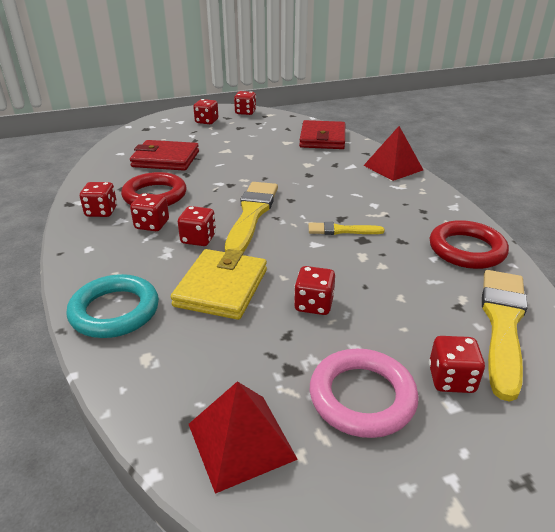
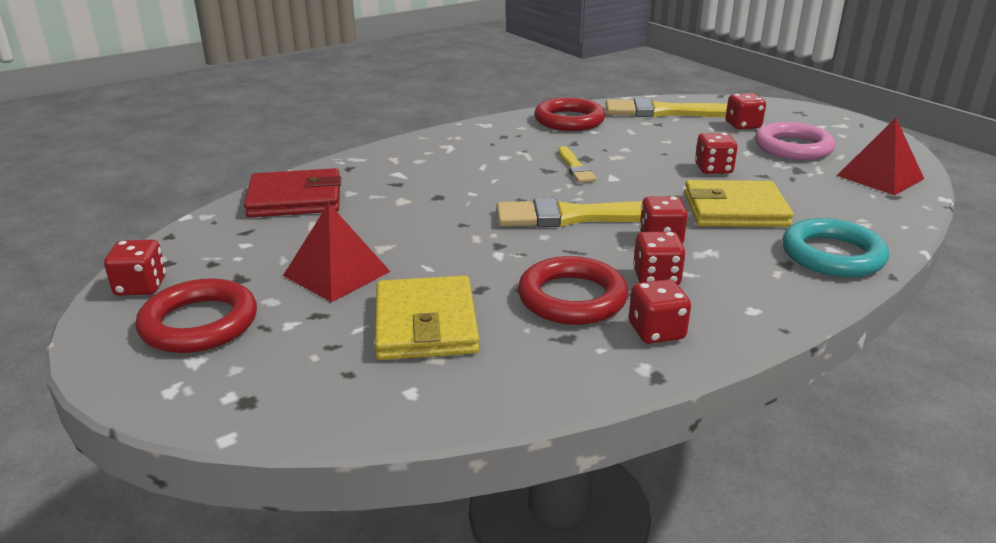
camera: 105 degrees left, 5 degrees down
(165, 159) = (425, 324): red wallet -> yellow wallet
(206, 121) = (199, 323): red dice -> red ring
(393, 167) = (395, 151): red pyramid -> red pyramid (336, 273)

